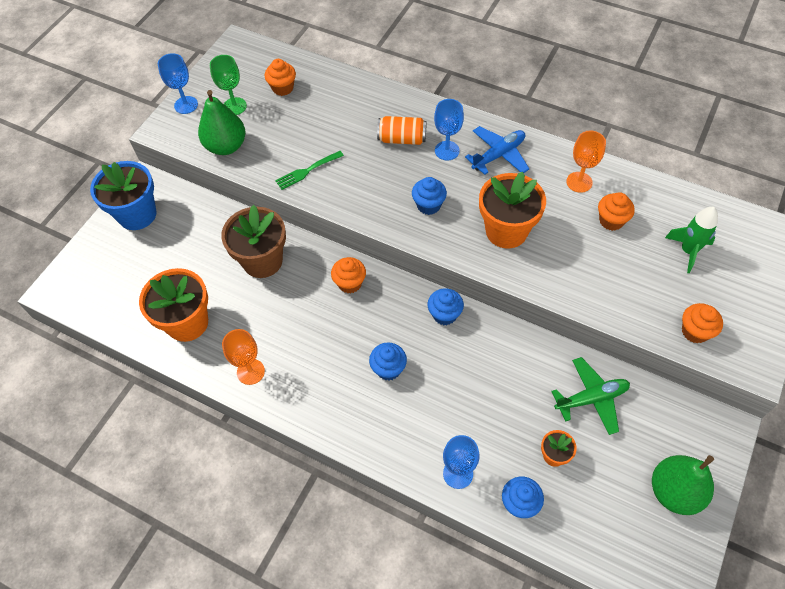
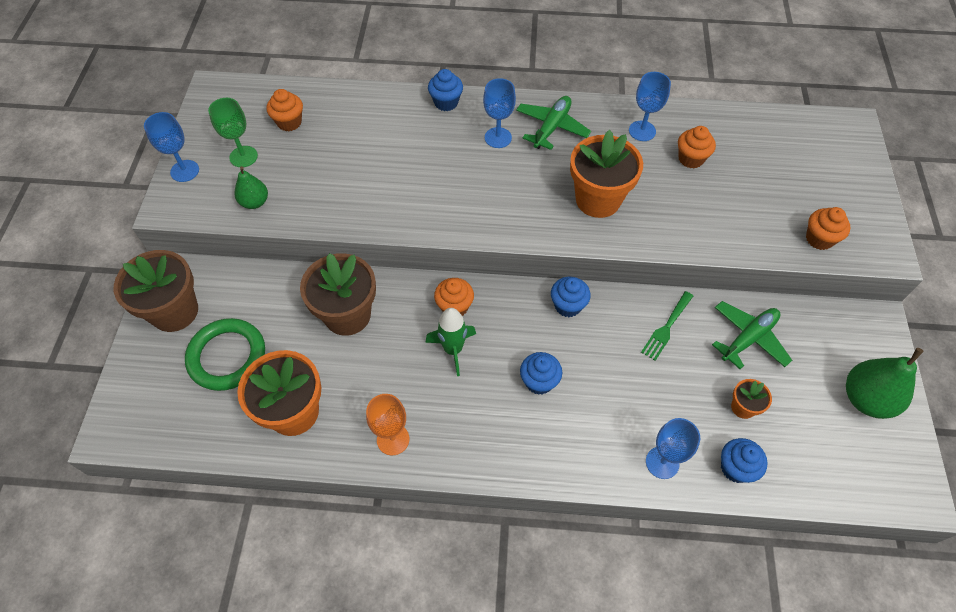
camera: 25 degrees left, 0 degrees up
(137, 214) = (174, 311): blue flower pot -> brown flower pot
(159, 262) = (227, 356): none -> green ring
(226, 146) = (255, 202): green pear -> green pear, size x0.60
(307, 171) = (360, 202): green fork -> green fork (666, 328)
(402, 139) = (446, 139): orange can -> none
(428, 205) = (507, 198): blue cupcake -> blue cupcake (446, 102)
(498, 155) = (551, 127): blue plane -> green plane
(579, 182) = (642, 131): orange goblet -> blue goblet
(688, 251) = (773, 165): green rocket -> green rocket (453, 349)

